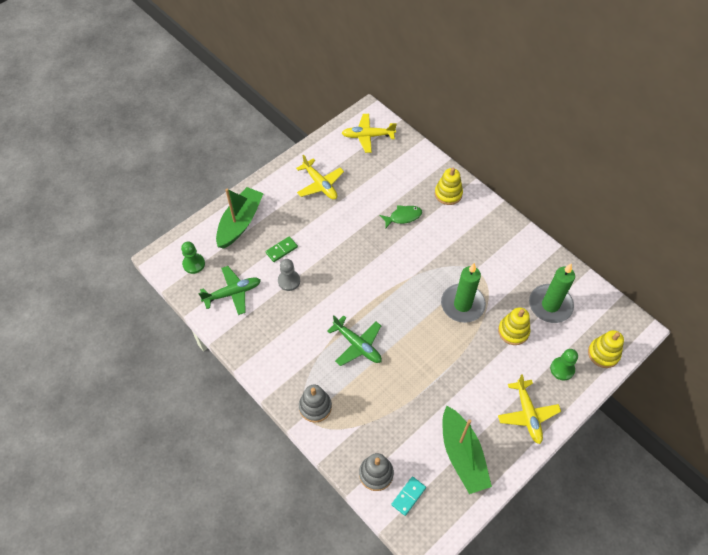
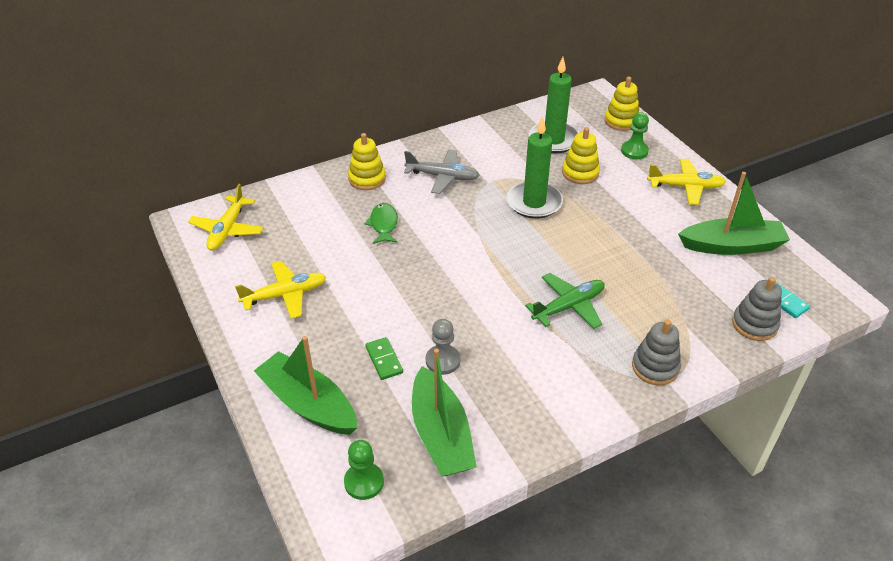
camera: 75 degrees left, 15 degrees down
(233, 293) = (441, 434): green plane -> green boat
(469, 239) = (443, 177): none -> grey plane

